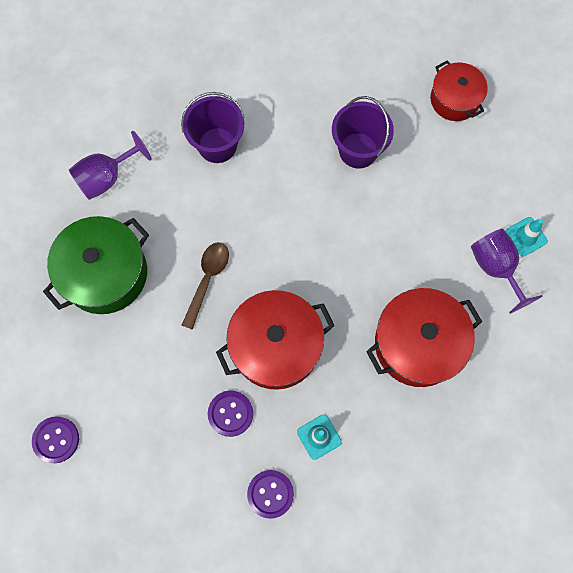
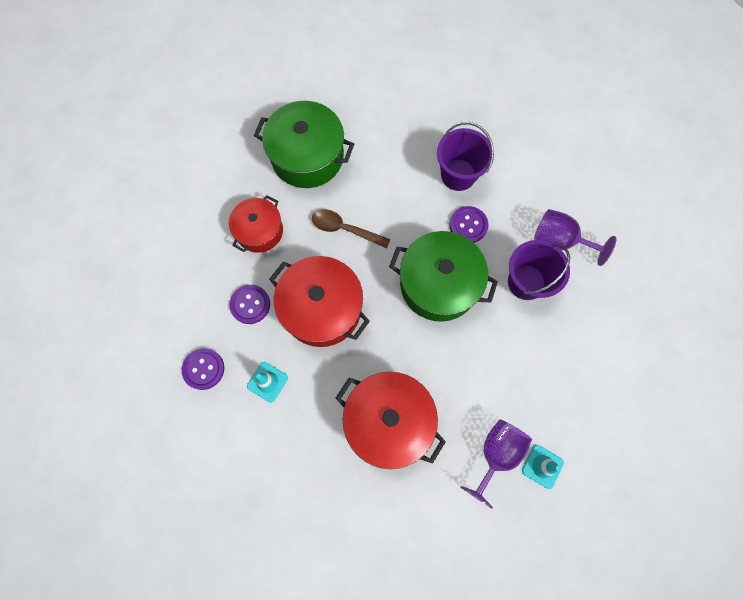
camera: 60 degrees right, 0 degrees up
(56, 439) = (168, 196): purple button -> purple button (468, 225)
(106, 177) = (381, 115): purple goblet -> purple goblet (559, 240)
(207, 280) = (345, 229): brown spoon -> brown spoon turned 150 degrees counterclockwise
(315, 226) = (438, 284): none -> green pot
(454, 99) = (628, 336): red pot -> red pot (259, 231)

